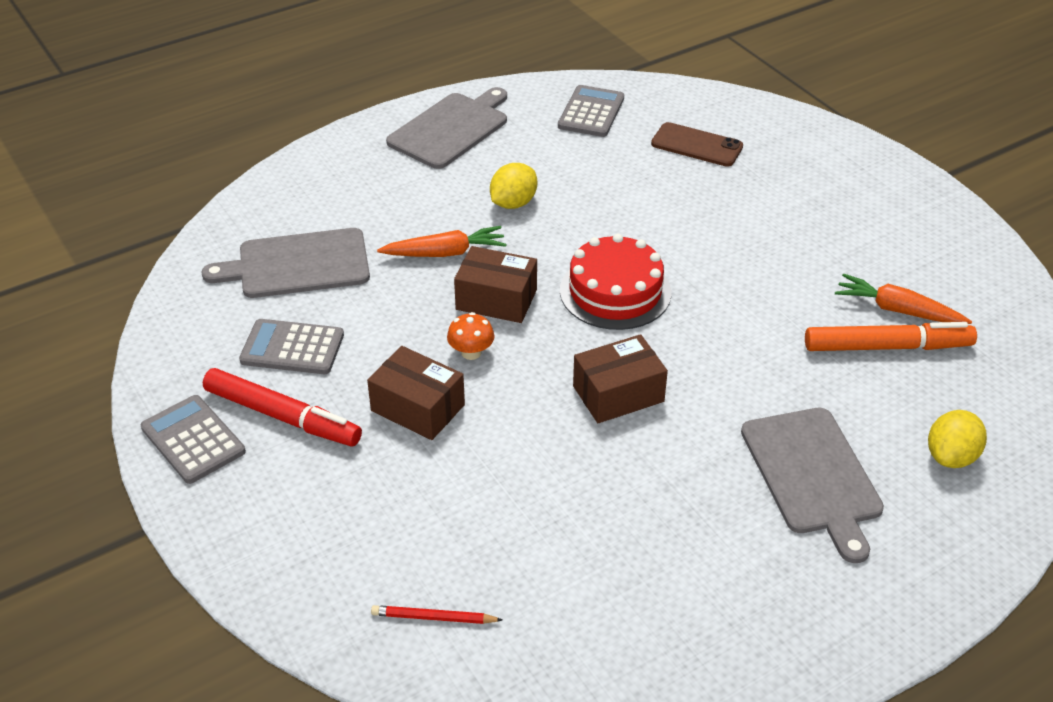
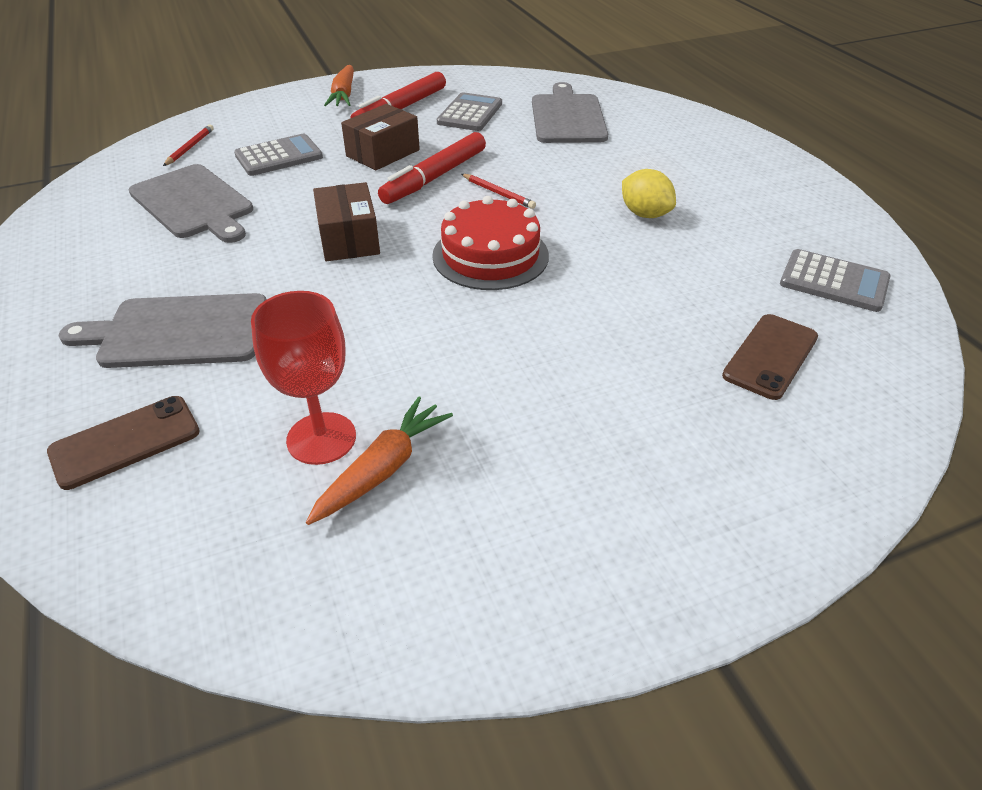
camera: 100 degrees right, 0 degrees up
(193, 440) = (395, 84): grey calculator -> grey calculator (279, 156)
(445, 253) = (570, 175): orange carrot -> orange carrot (343, 95)
(451, 129) = (778, 191): grey cutting board -> grey cutting board (194, 203)
(471, 352) = (434, 177): orange mushroom -> red marker
(496, 299) = (498, 193): brown box -> red pencil
(887, 347) = (321, 438): orange marker -> red goblet
(951, 456) = (125, 442): yellow lemon -> brown phone

